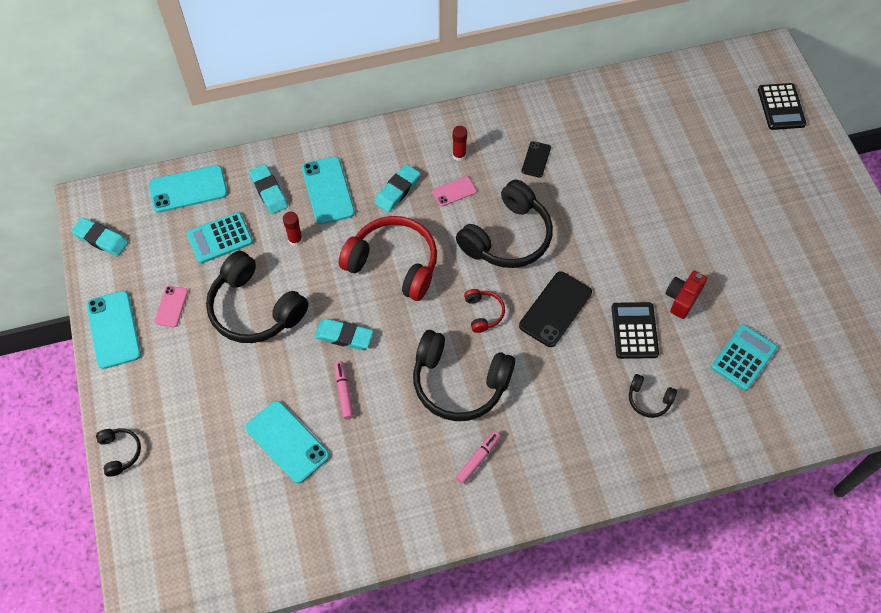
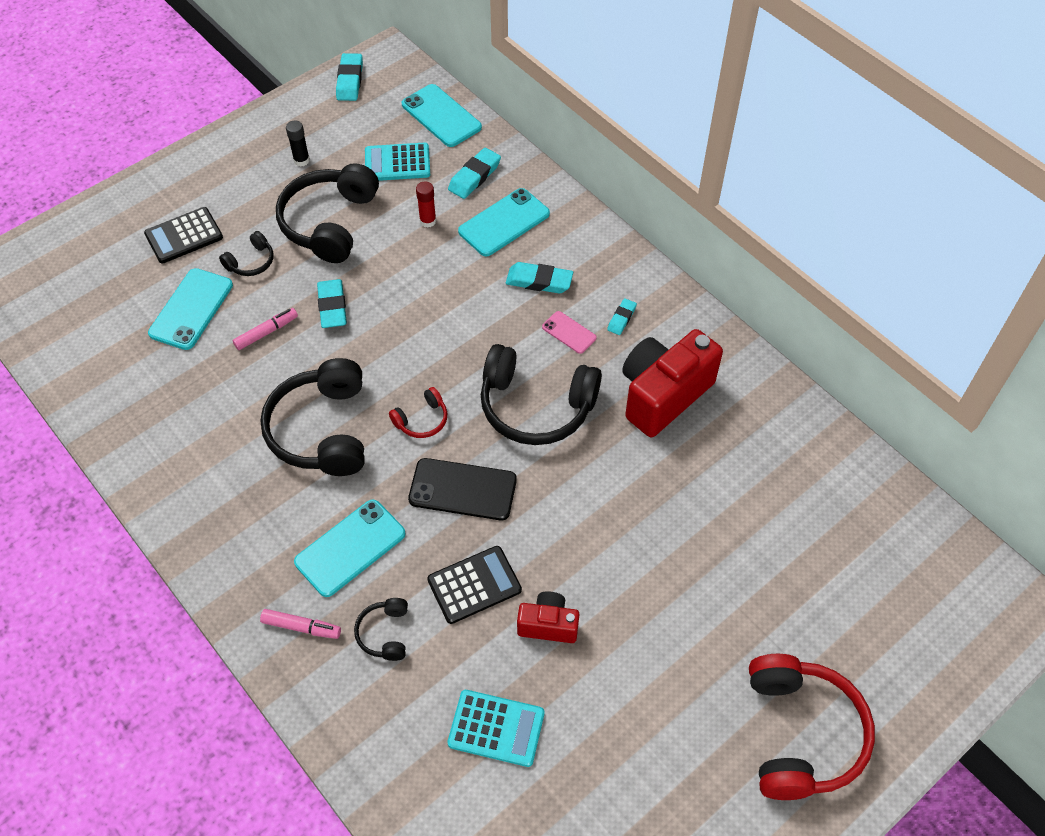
camera: 65 degrees right, 5 degrees down
(114, 329) = (257, 131): turquoise phone -> turquoise phone (350, 548)
(120, 452) = (132, 191): black headphones -> black headphones (251, 262)
(171, 306) = (301, 160): pink phone -> black glue stick
(220, 238) = (397, 163): turquoise calculator -> turquoise calculator turned 45 degrees counterclockwise
(393, 264) = (442, 314): red headphones -> red headphones (800, 734)
(459, 155) = (621, 318): red glue stick -> turquoise eraser
(478, 459) = (236, 483): pink marker -> pink marker (301, 627)
(536, 159) = (663, 395): black phone -> red camera
(781, 107) = (938, 653): black calculator -> black calculator (184, 236)

